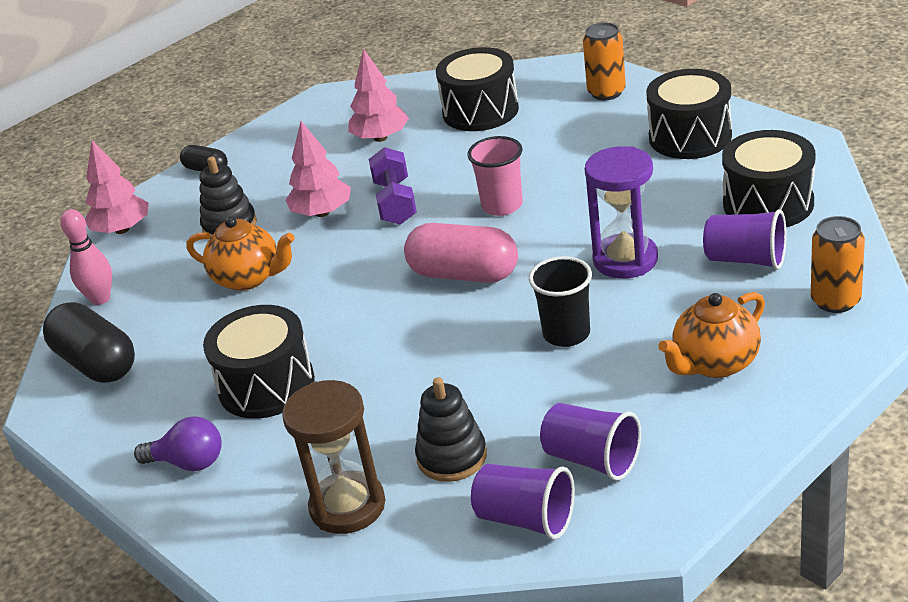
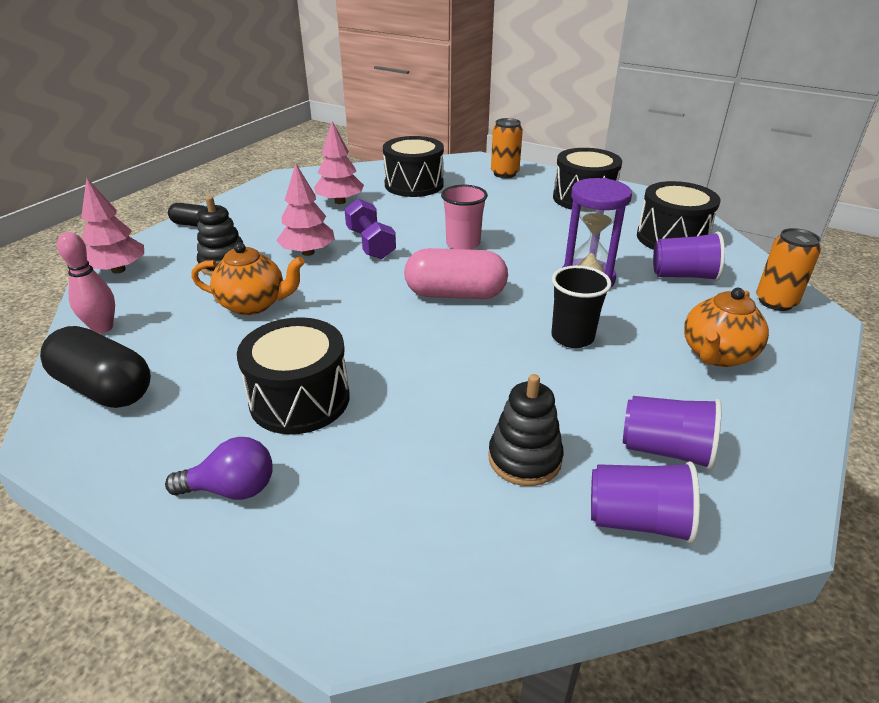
camera: 20 degrees left, 0 degrees up
(347, 506) = (435, 524): brown hourglass -> none

